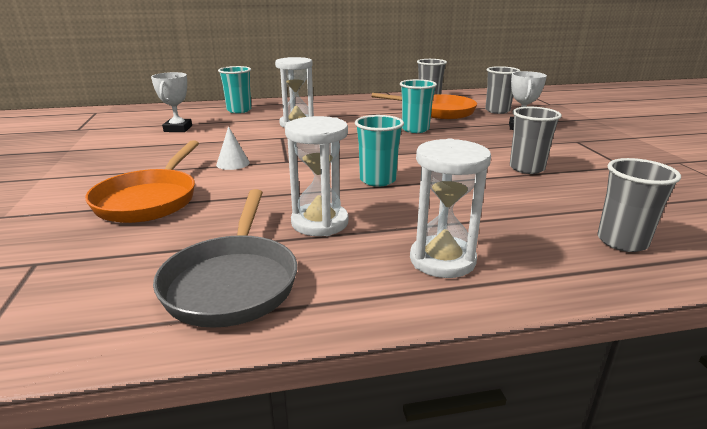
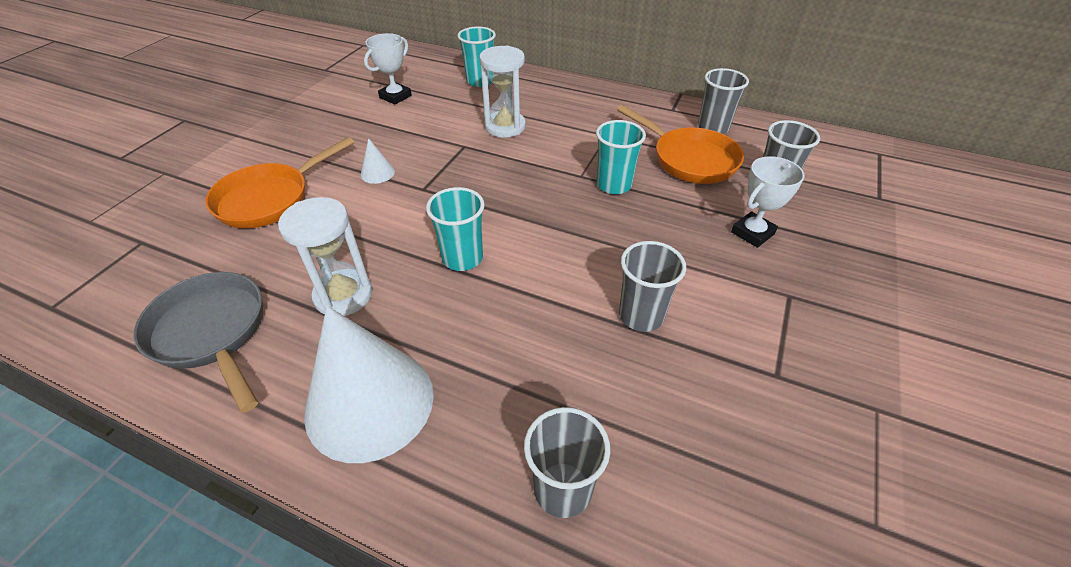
camera: 35 degrees right, 20 degrees up
(232, 282) = (212, 332): grey pan -> grey pan turned 105 degrees clockwise
(442, 260) = (369, 402): white hourglass -> white cone

